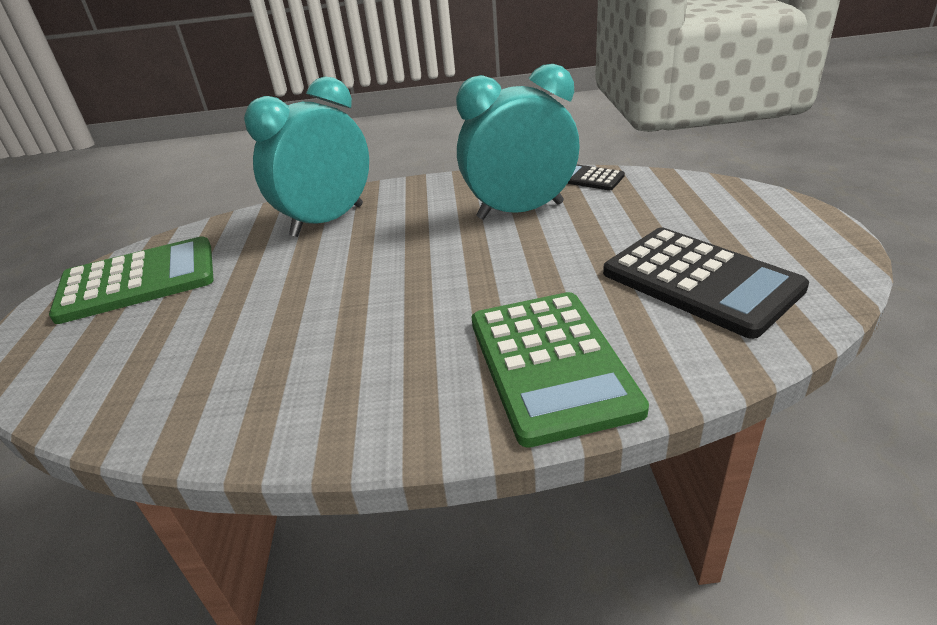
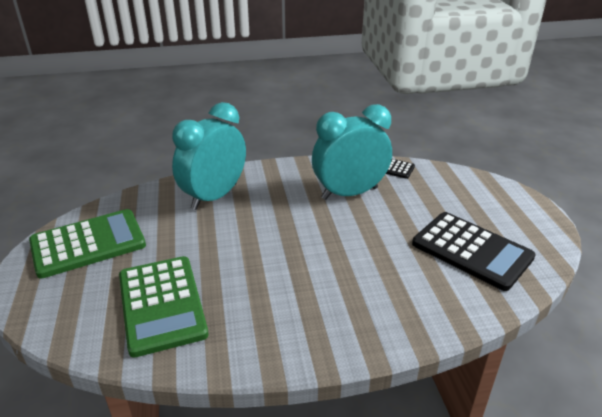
camera: 10 degrees left, 0 degrees up
(550, 364) = (390, 308): green calculator -> green calculator (161, 304)

